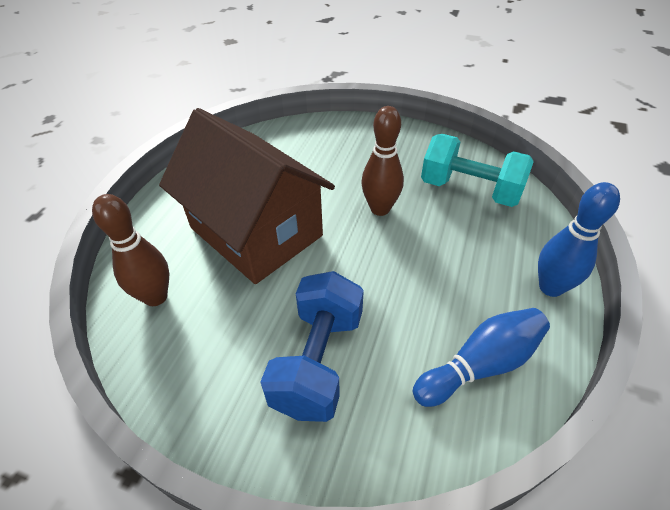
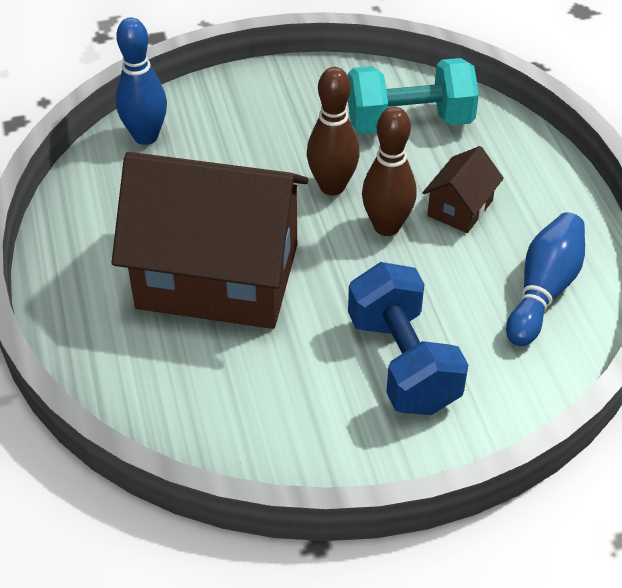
camera: 35 degrees left, 0 degrees up
(155, 297) = (177, 396): brown bowling pin -> brown bowling pin (386, 226)
(460, 264) = (460, 208): none -> brown house
(550, 287) = (555, 191): blue bowling pin -> blue bowling pin (146, 136)

